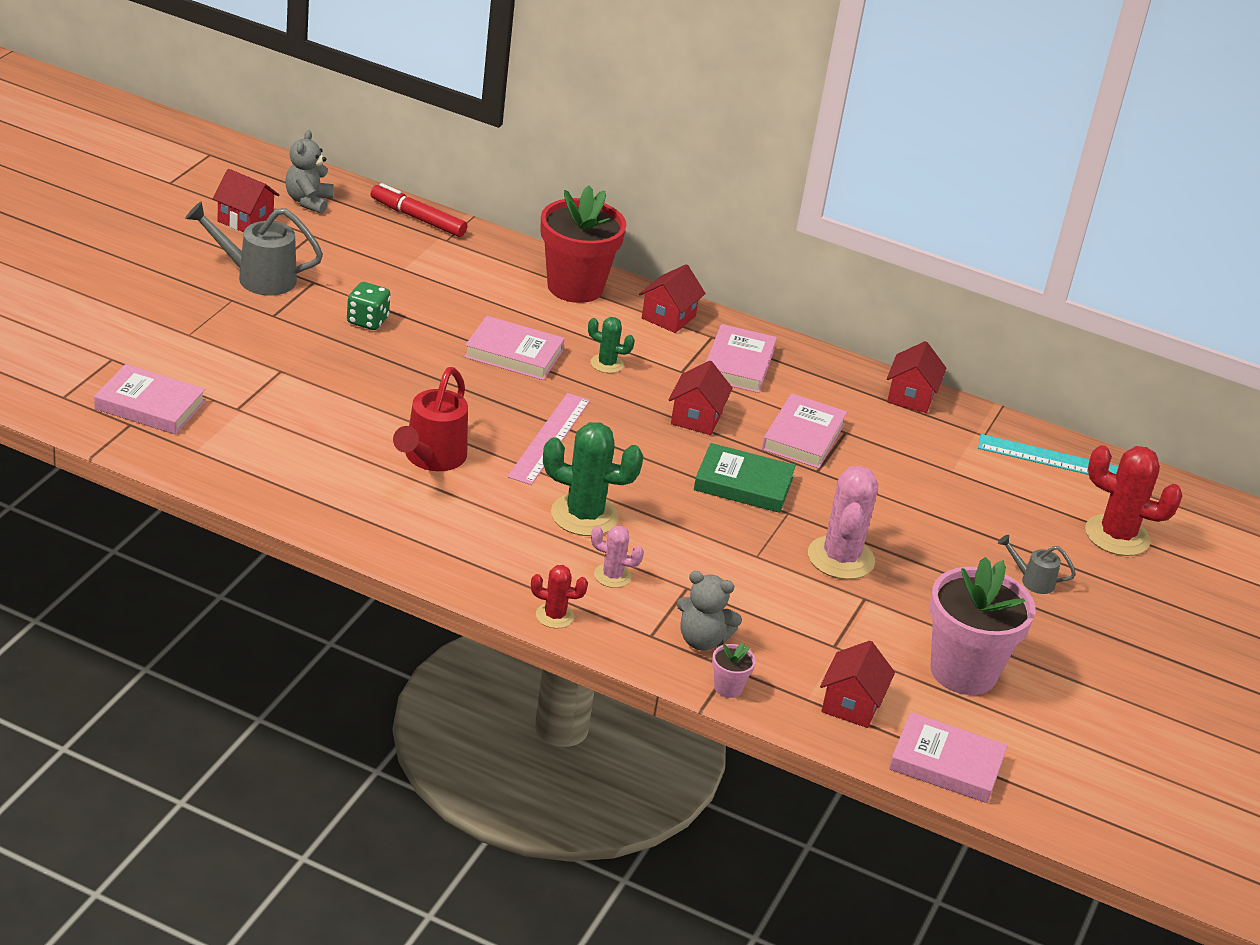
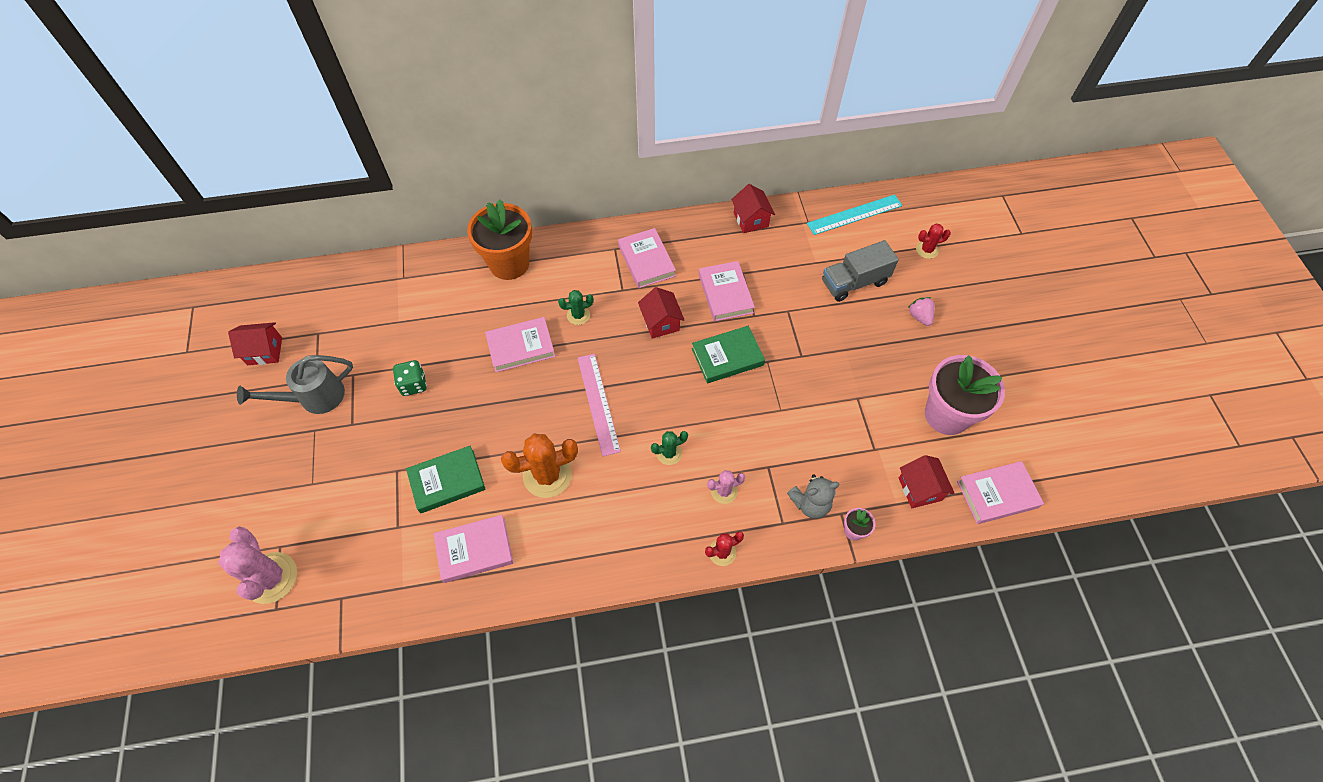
camera: 30 degrees left, 25 degrees up
(150, 405) = (340, 570): pink book -> pink book (474, 550)
(308, 201) = (291, 305): grey teddy bear -> none
(323, 405) = (447, 481): none -> green book
(417, 218) = (371, 271): red marker -> none
(431, 458) = (547, 475): red watering can -> orange cactus
(575, 287) = (509, 263): red flower pot -> orange flower pot
(584, 515) = (669, 453): green cactus -> green cactus, size x0.54
(668, 317) = (579, 250): red house -> none
(841, 558) = (821, 376): pink cactus -> pink cactus (271, 578)
(981, 511) = (854, 282): none -> grey truck
(1033, 581) = (919, 316): grey watering can -> pink strawberry
(1117, 536) = (927, 250): red cactus -> red cactus, size x0.54

